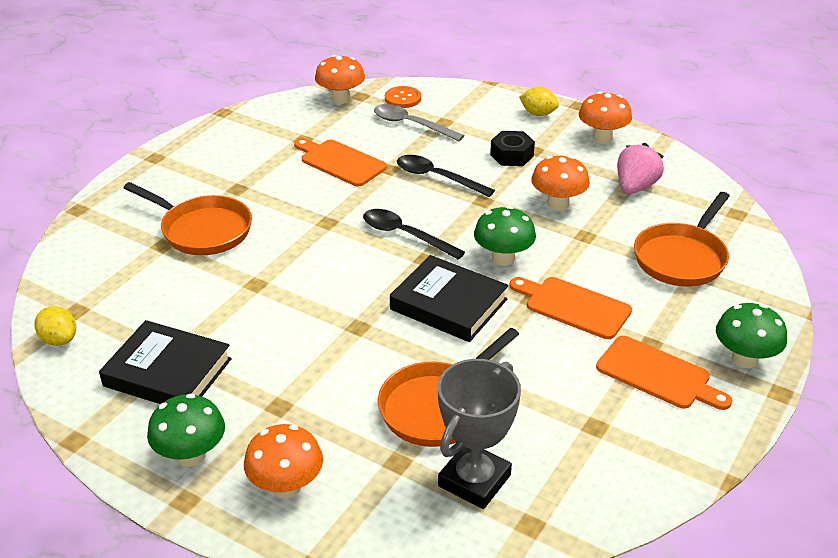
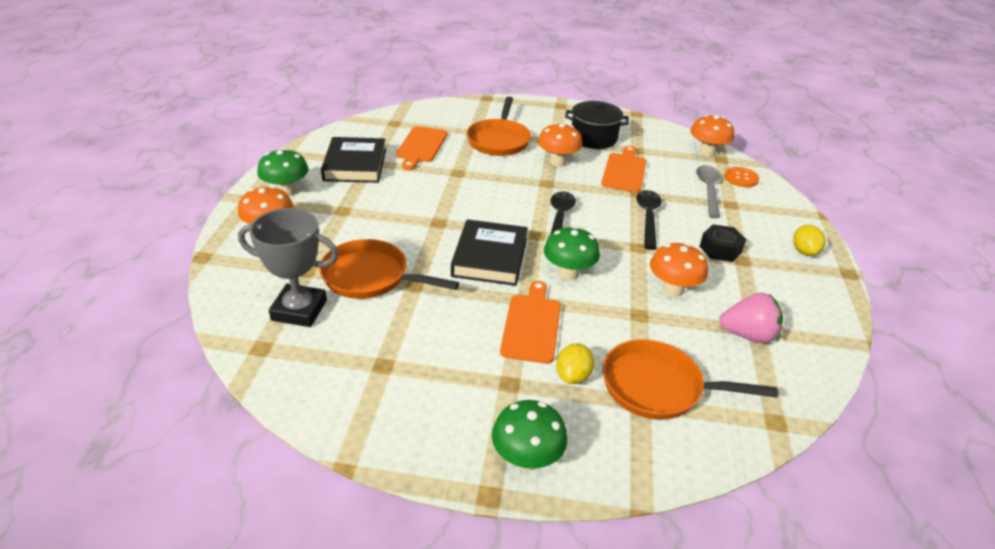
camera: 65 degrees right, 0 degrees up
(59, 340) = (366, 125): yellow lemon -> yellow lemon (573, 376)
(254, 159) = (593, 138): none -> black pot
(602, 138) = (810, 298): orange mushroom -> orange mushroom (557, 162)
(657, 375) = (469, 395): orange cutting board -> orange cutting board (421, 146)

